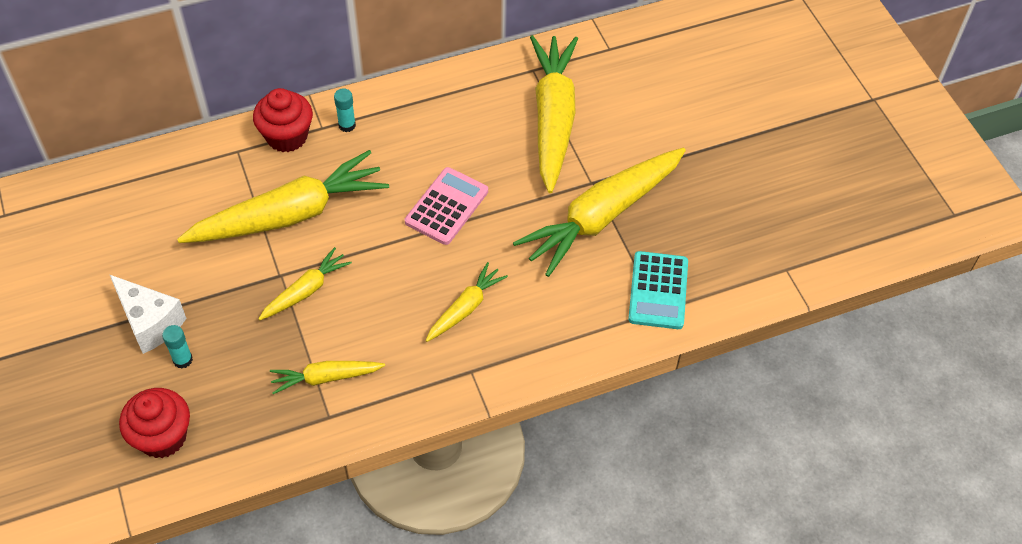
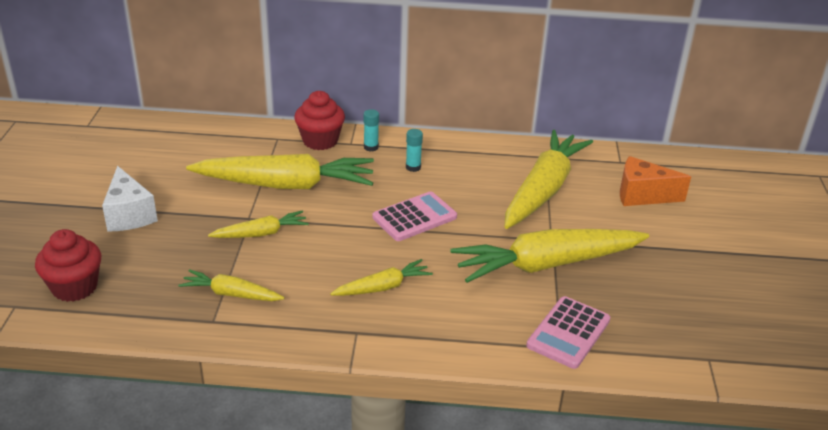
camera: 25 degrees right, 20 degrees down
(183, 360) = (132, 245): turquoise glue stick -> turquoise glue stick (413, 167)
(650, 89) = (642, 195): none -> orange cheese
(658, 291) = (568, 333): turquoise calculator -> pink calculator

